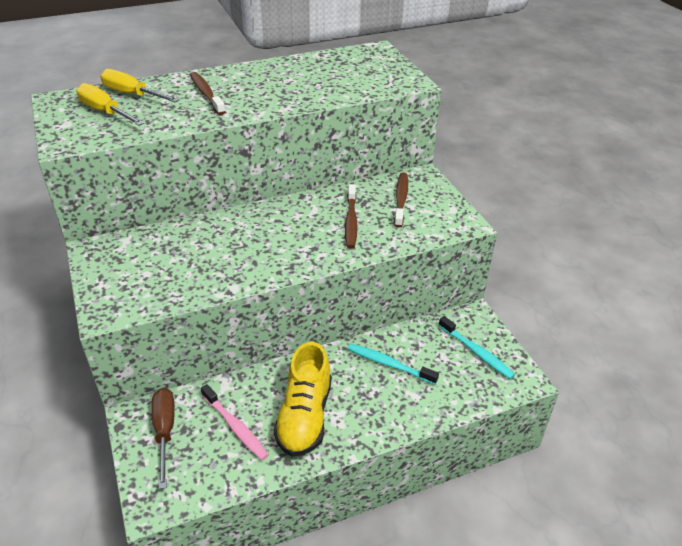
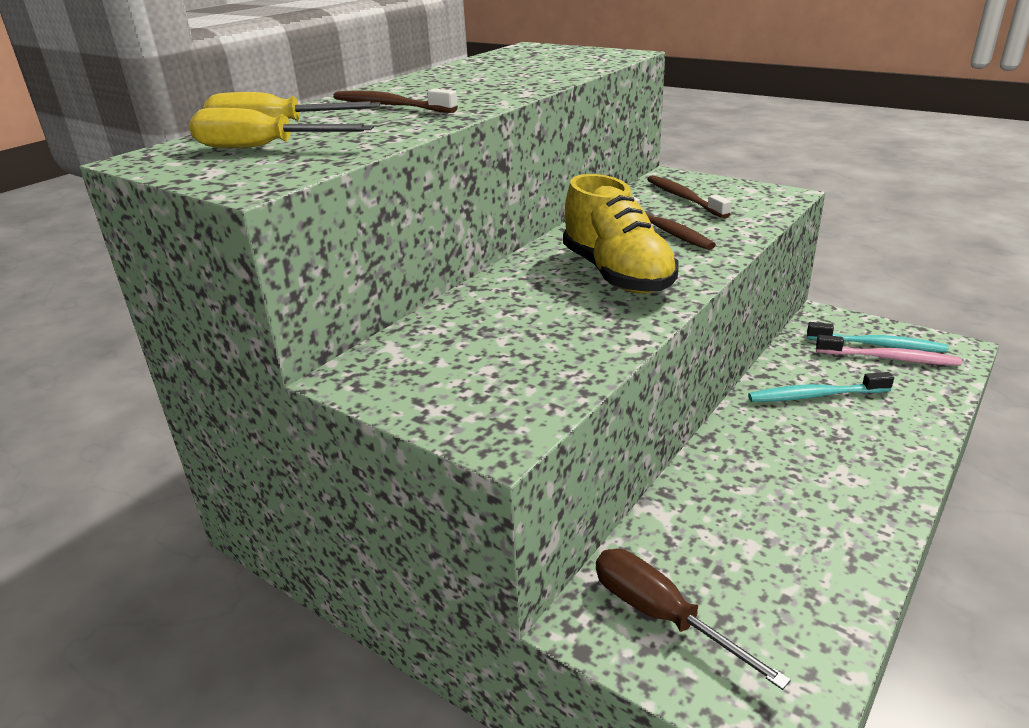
camera: 30 degrees left, 10 degrees down
(235, 427) = (747, 553): pink toothbrush -> pink toothbrush (889, 358)
(305, 416) = (810, 494): yellow shoe -> yellow shoe (617, 274)

